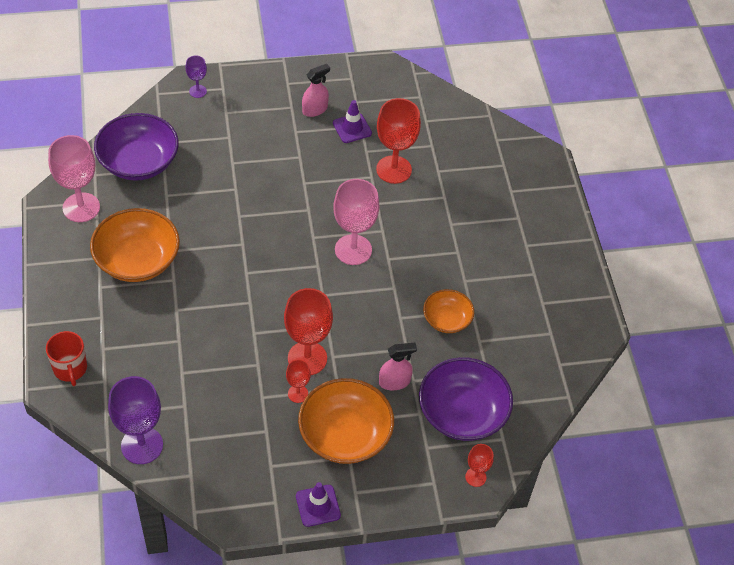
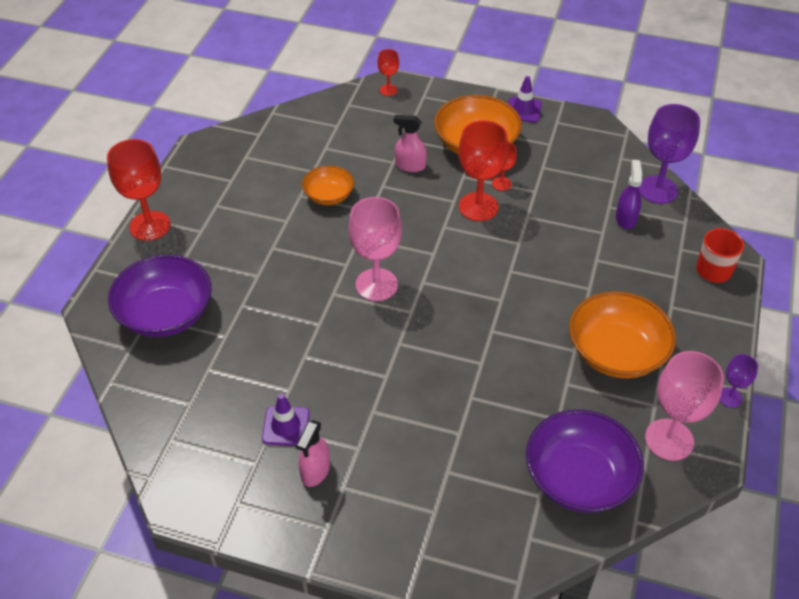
camera: 150 degrees left, 5 degrees down
(165, 397) = (625, 218): none -> purple spray bottle
(198, 91) = (459, 563): purple goblet -> purple goblet (729, 397)
(315, 109) = (315, 471): pink spray bottle -> pink spray bottle turned 60 degrees counterclockwise
(394, 169) = (273, 355): red goblet -> red goblet (150, 226)
(462, 413) = (368, 129): purple bowl -> purple bowl (166, 314)

